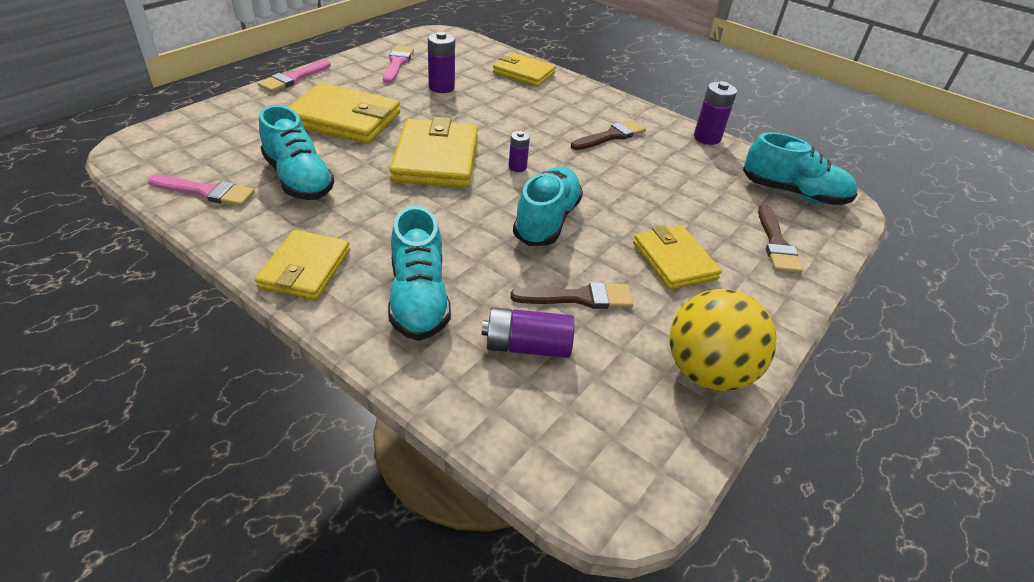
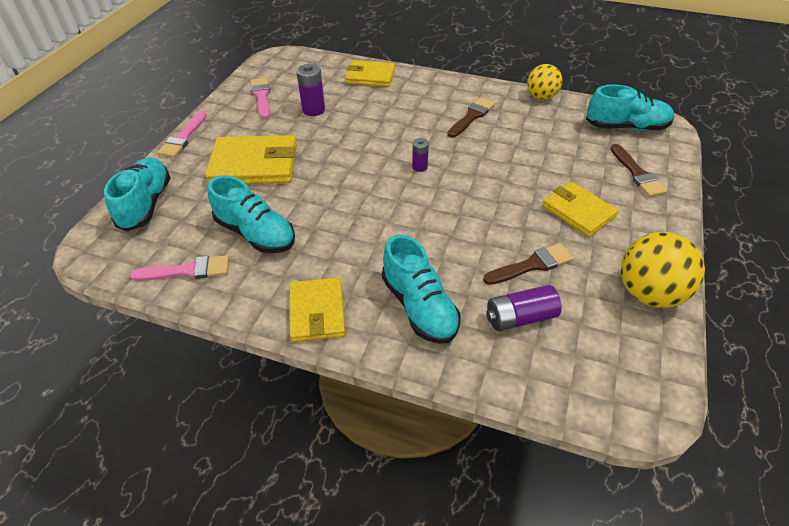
camera: 15 degrees left, 5 degrees up
(436, 159) = (353, 179): yellow wallet -> none
(546, 221) = (470, 208): turquoise shoe -> turquoise shoe (146, 204)
(707, 138) = (541, 97): purple battery -> yellow ball

